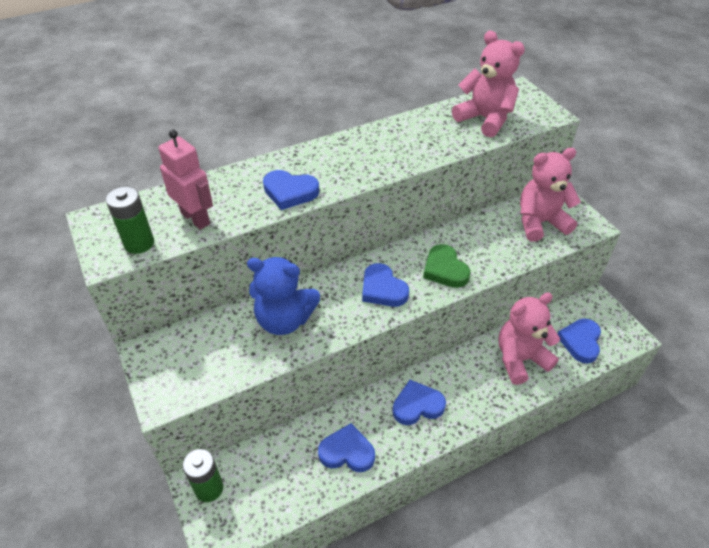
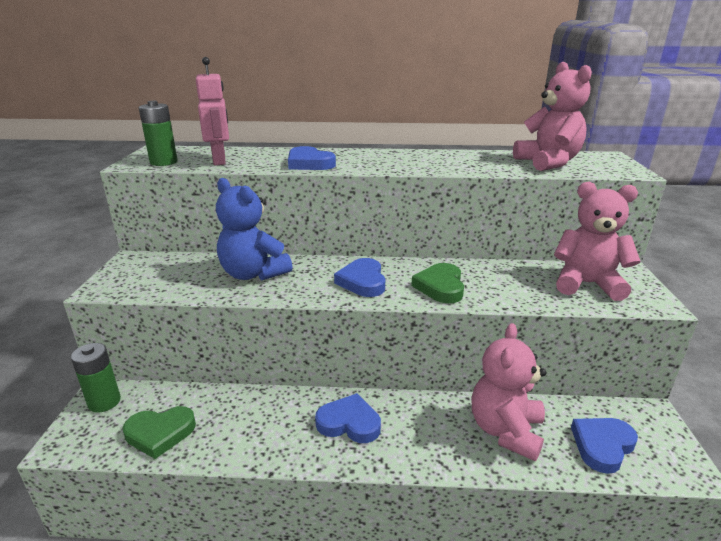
camera: 30 degrees right, 20 degrees down
(286, 489) = (160, 433): none -> green heart
(347, 452) = (243, 430): blue heart -> none
(520, 359) = (505, 431): pink teddy bear -> pink teddy bear turned 75 degrees counterclockwise

